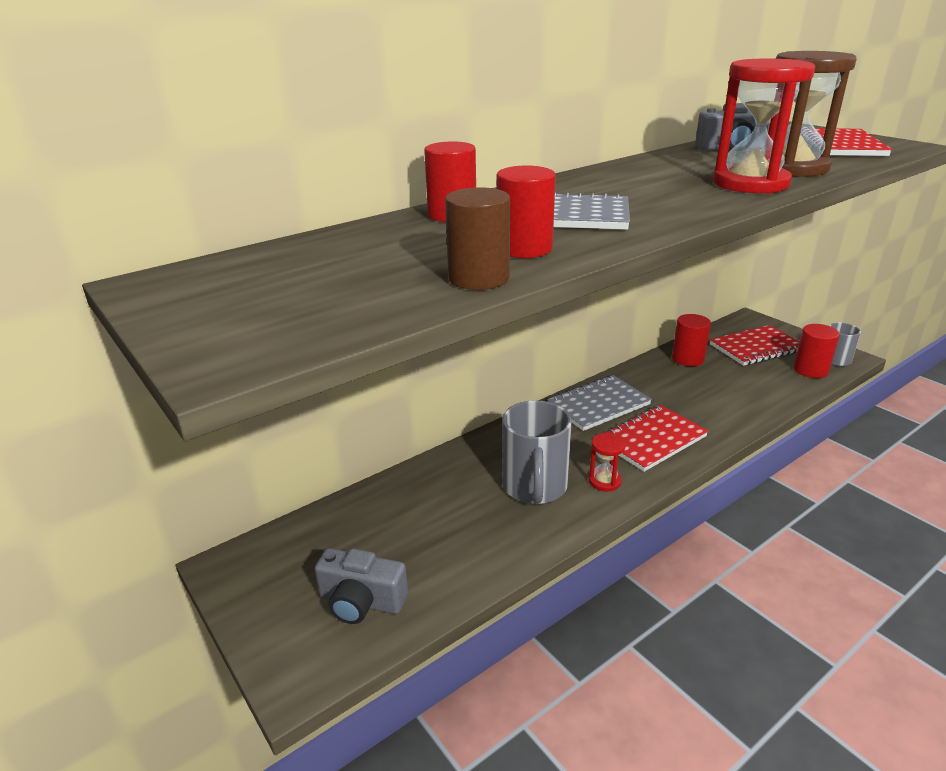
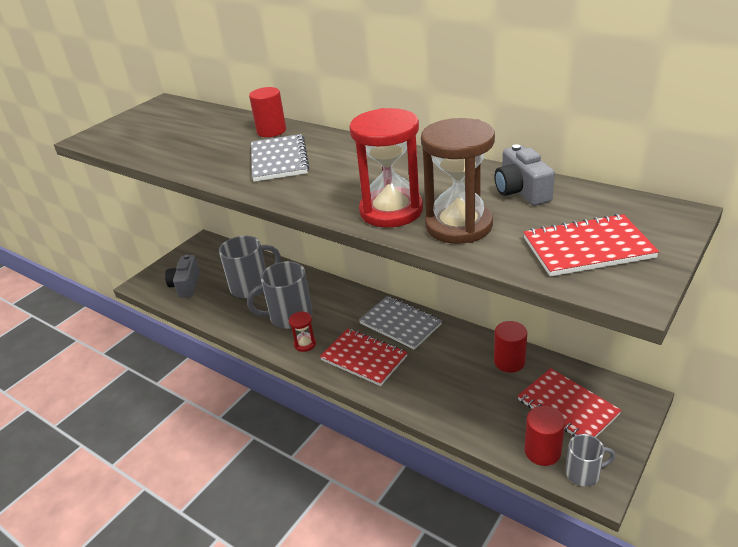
camera: 75 degrees right, 5 degrees up
(430, 517) = (251, 286): none -> grey mug
(478, 278) = (171, 160): brown cylinder -> none
(524, 249) = (216, 161): red cylinder -> none

